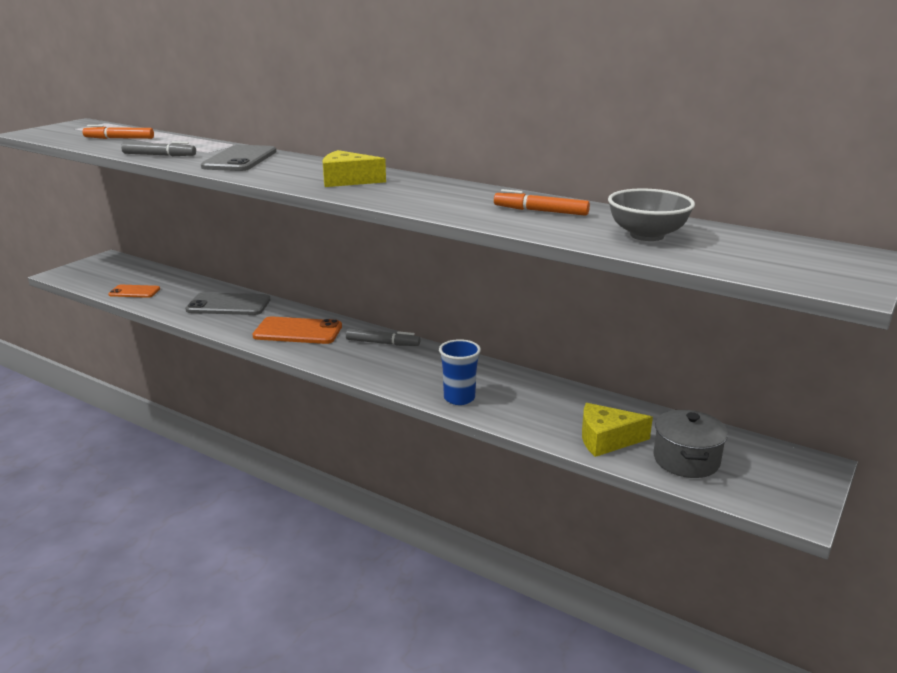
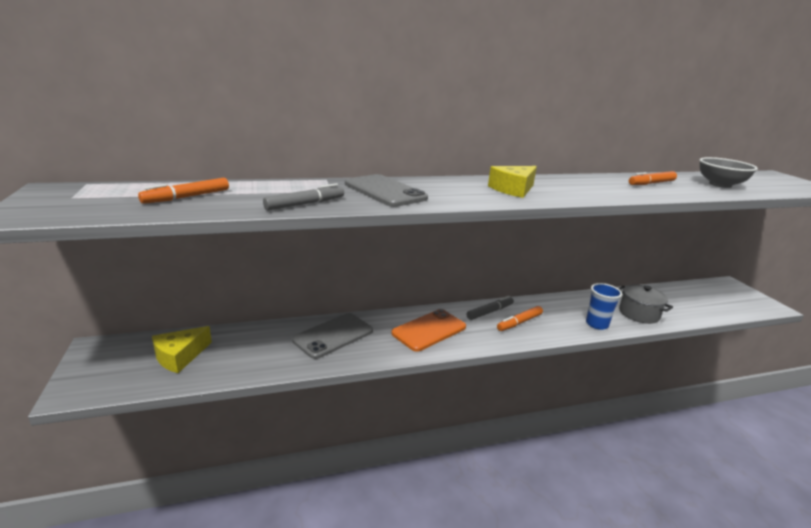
camera: 50 degrees left, 0 degrees up
(134, 292) = (218, 366): orange phone -> none
(386, 361) = (519, 322): none -> orange marker
(606, 439) = (678, 311): yellow cheese -> yellow cheese (180, 356)
(686, 460) = (712, 304): grey pot -> grey pot (639, 314)

